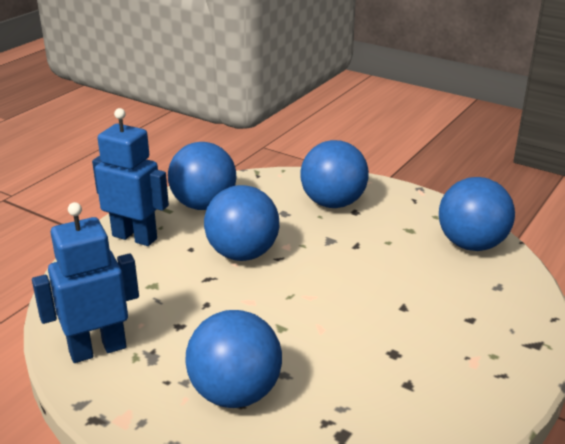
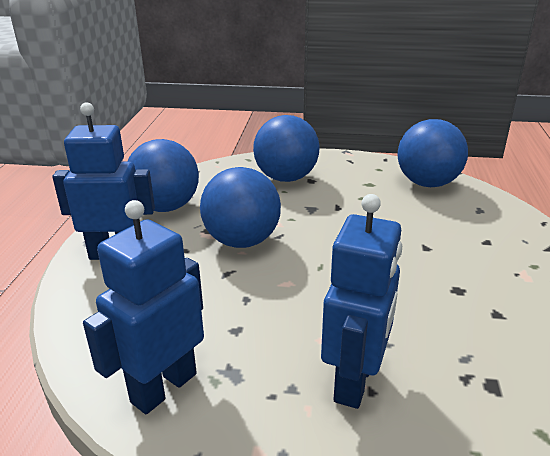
camera: 25 degrees left, 0 degrees up
(235, 393) = (355, 381): blue ball -> blue robot

